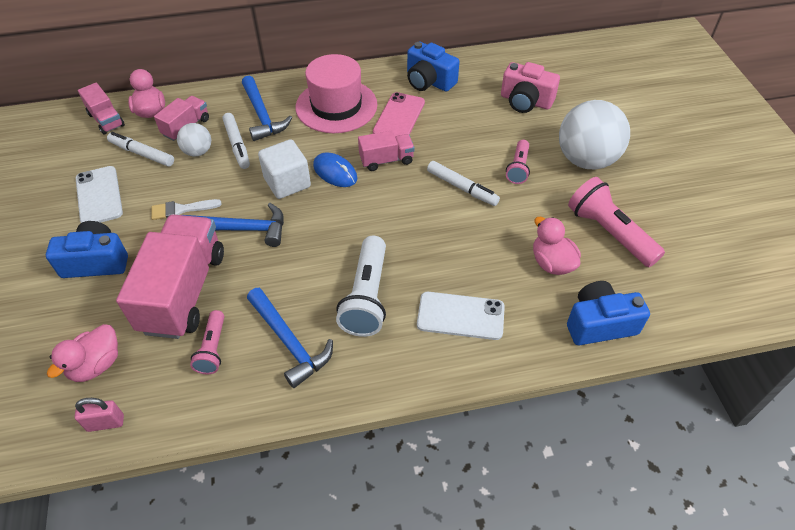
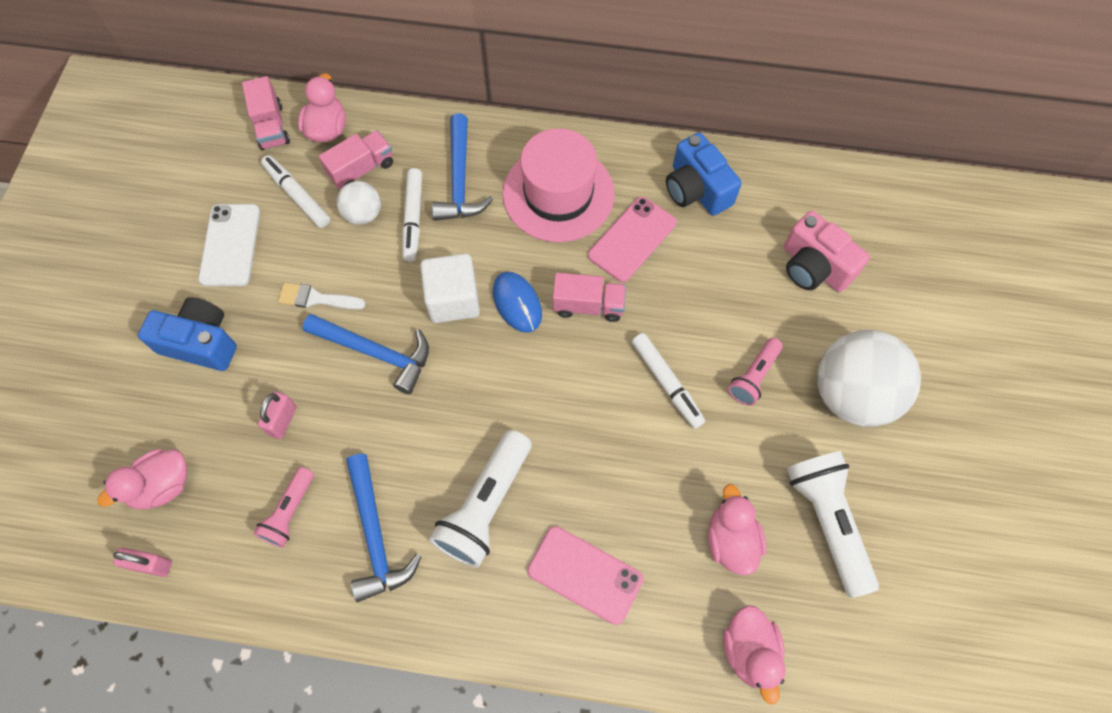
camera: 20 degrees right, 15 degrees up
(184, 291) = (283, 421): pink truck -> pink padlock
(460, 316) = (585, 574): white phone -> pink phone
(599, 324) = (749, 651): blue camera -> pink duck
(609, 233) = (826, 521): pink flashlight -> white flashlight

